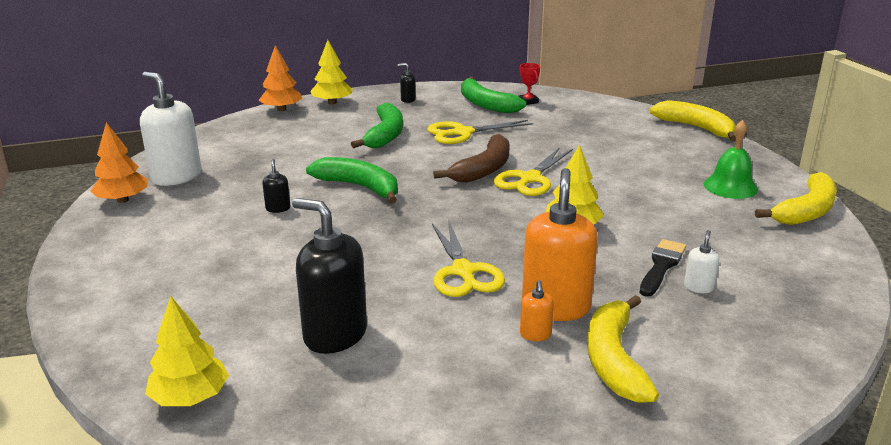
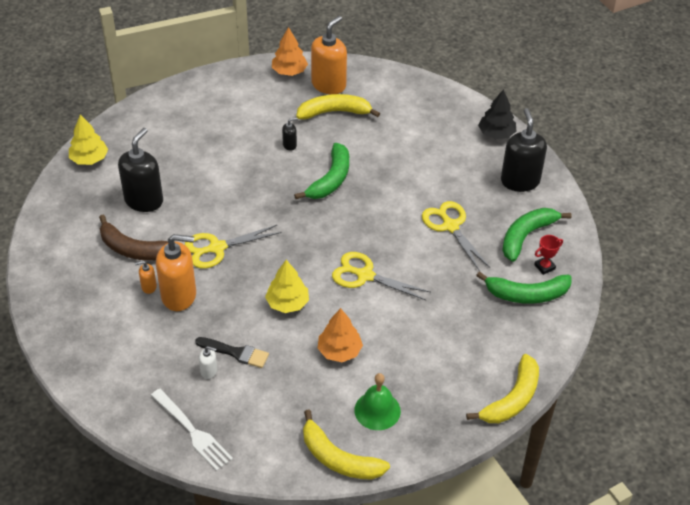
camera: 80 degrees right, 20 degrees up
(176, 177) = (329, 85): white soap dispenser -> orange soap dispenser
(281, 109) = (470, 107): orange tree -> orange tree (339, 351)
(332, 102) = (496, 134): yellow tree -> black tree
(385, 135) = (432, 178): green banana -> green banana (527, 294)
(408, 100) = (520, 181): black soap dispenser -> black soap dispenser, size x2.27
(483, 169) = (377, 246): brown banana -> brown banana (134, 249)
(614, 360) = (125, 323): yellow banana -> yellow banana (334, 112)
(807, 304) = (192, 431): none -> white fork

